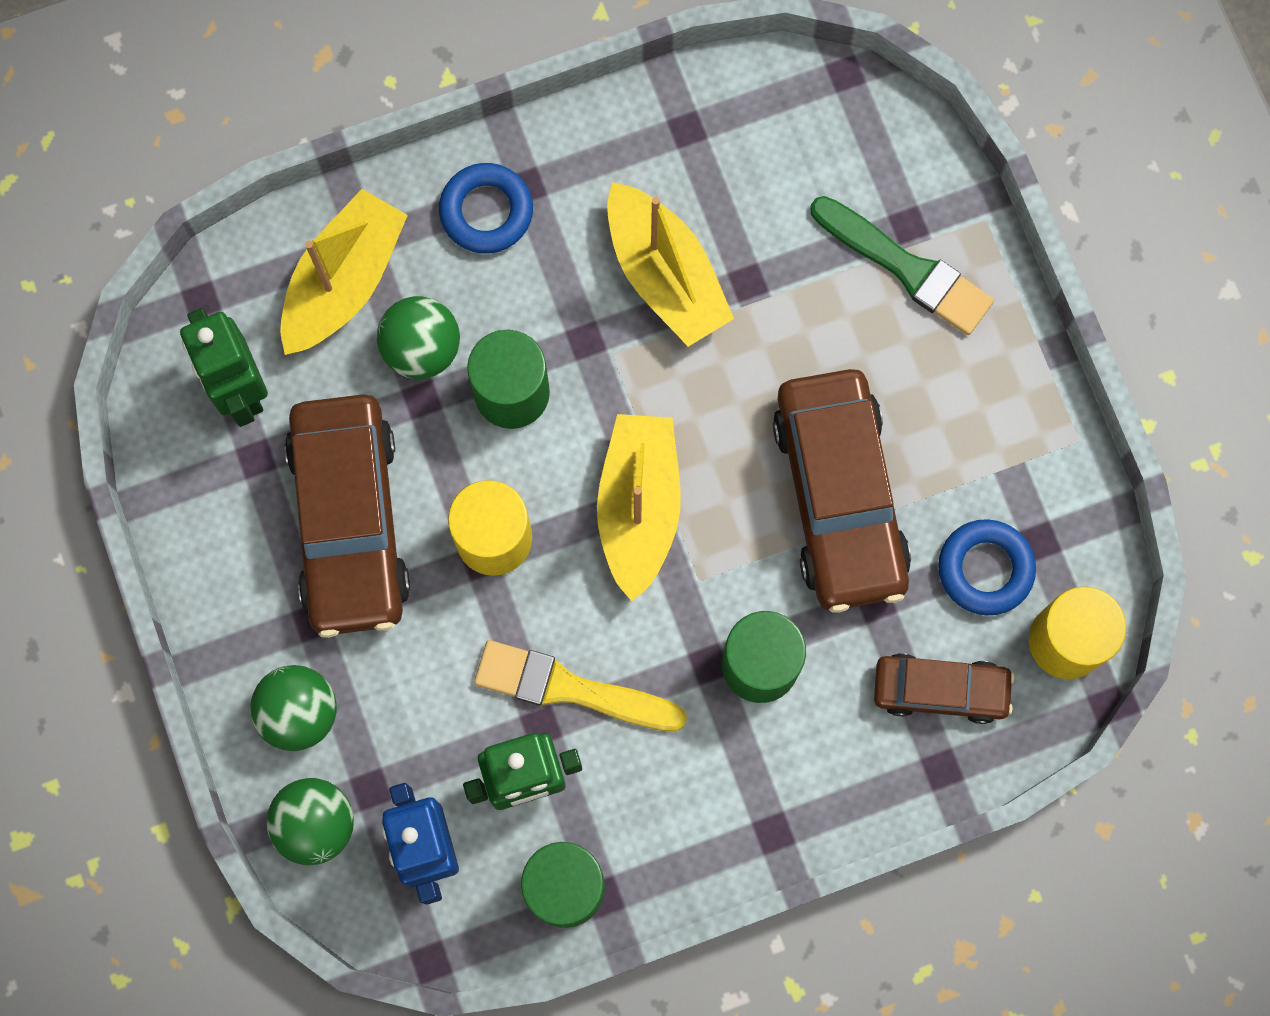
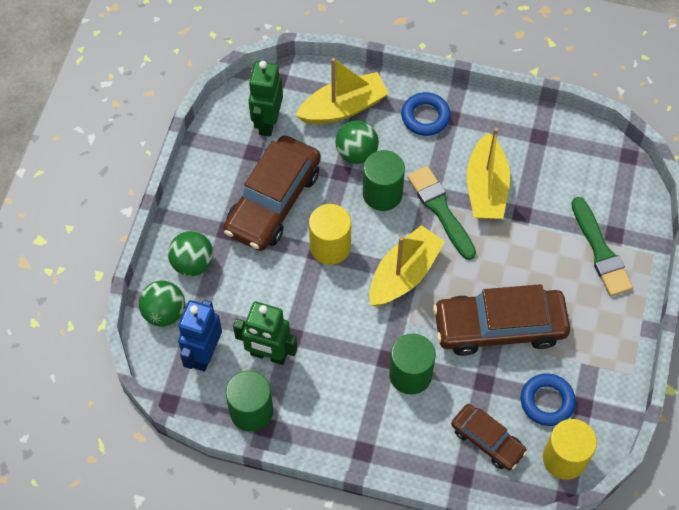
camera: 35 degrees right, 15 degrees down
(570, 688) = (317, 329): yellow brush -> none
(620, 359) = (440, 209): none -> green brush
(839, 496) = (499, 327): brown car -> brown car turned 60 degrees clockwise

